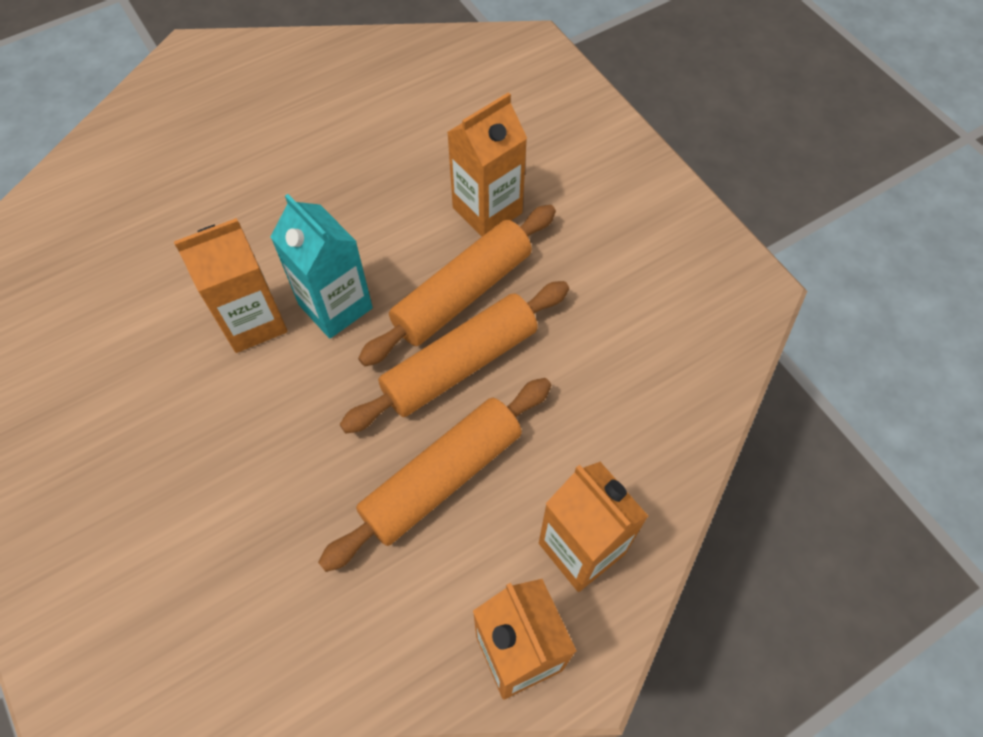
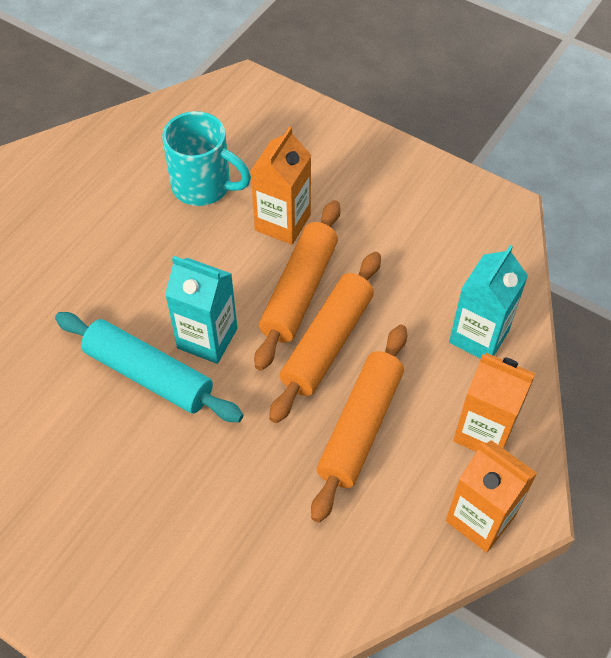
camera: 25 degrees left, 5 degrees down
(253, 321) = (149, 375): orange carton -> turquoise rolling pin
(426, 139) = (204, 186): none -> turquoise mug
(638, 429) = (479, 336): none -> turquoise carton

